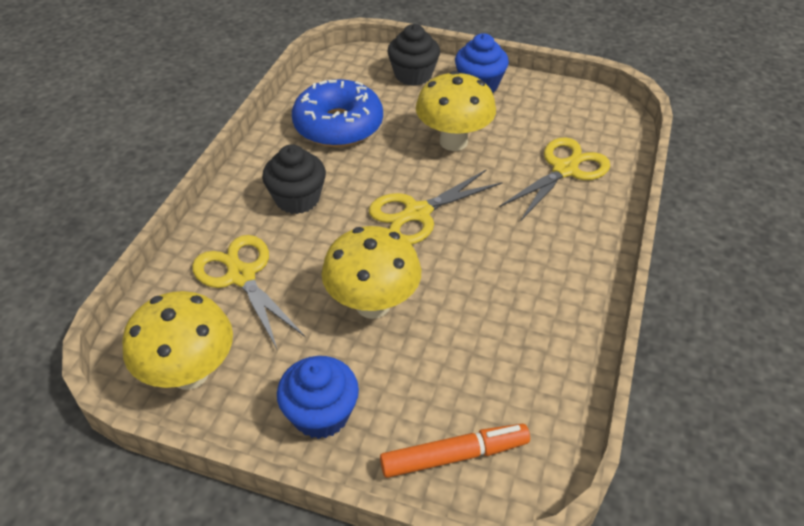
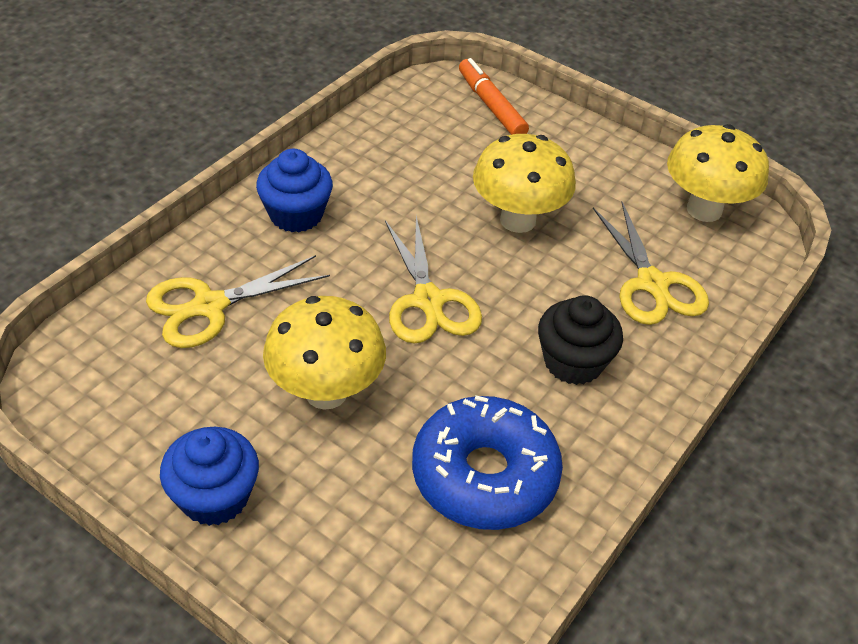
camera: 165 degrees left, 0 degrees up
(321, 414) = (589, 154): blue cupcake -> blue cupcake (296, 214)
(413, 75) = (313, 559): black cupcake -> none
(417, 213) = (428, 301): yellow scissors -> yellow scissors turned 90 degrees clockwise
(454, 455) = (491, 106): orange marker -> orange marker turned 60 degrees clockwise

